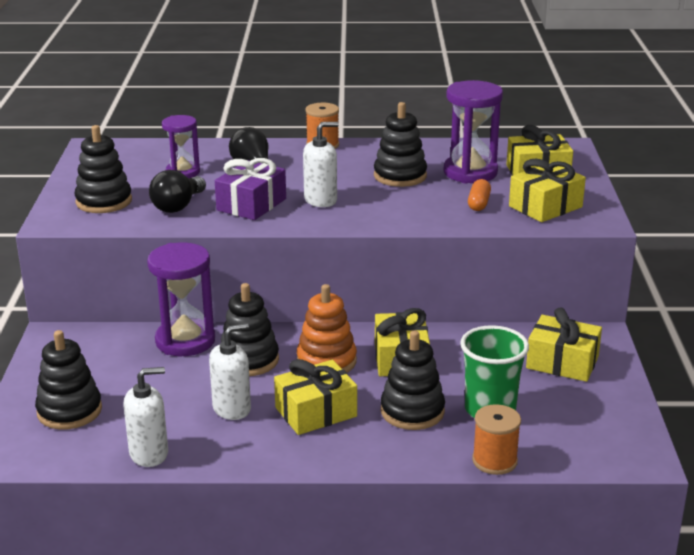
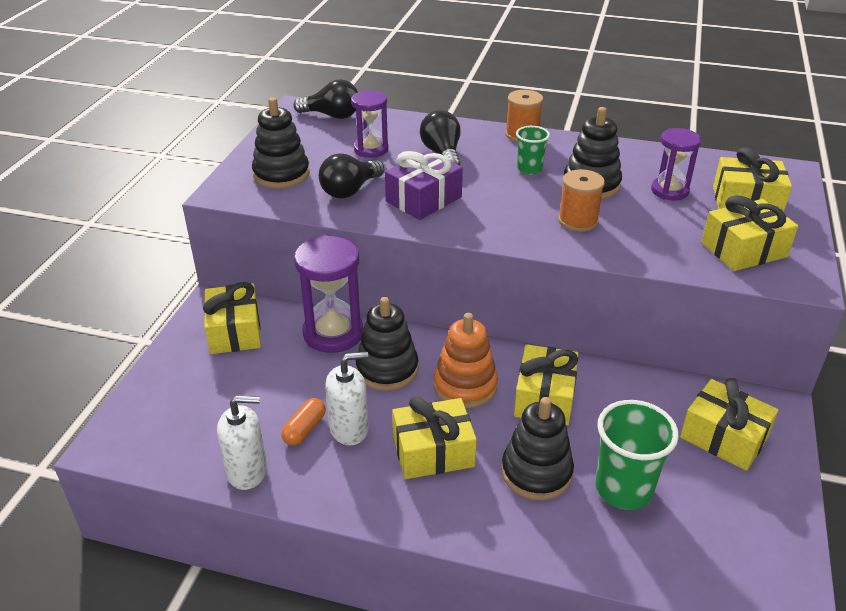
camera: 15 degrees right, 10 degrees up
(69, 411) = (193, 399): black stacking toy -> none
(86, 353) = (235, 331): none -> yellow gift
(130, 149) = (332, 115): none -> black light bulb
(321, 200) = (497, 204): white soap dispenser -> none
(340, 170) = (529, 169): none -> green cup
(470, 172) = (669, 191): purple hourglass -> purple hourglass, size x0.63
(478, 203) = (667, 234): orange capsule -> orange capsule (304, 429)
(494, 461) = (610, 564): orange spool -> orange spool (578, 221)

